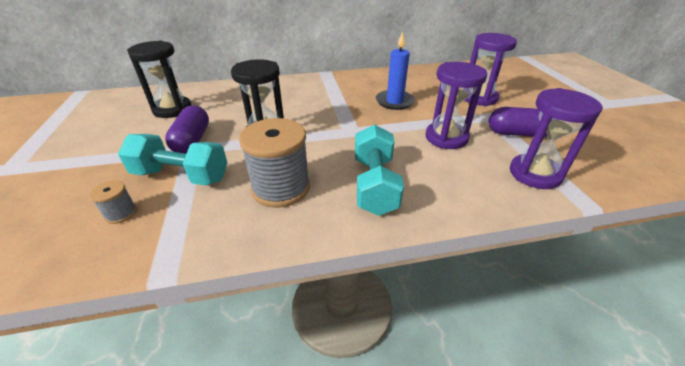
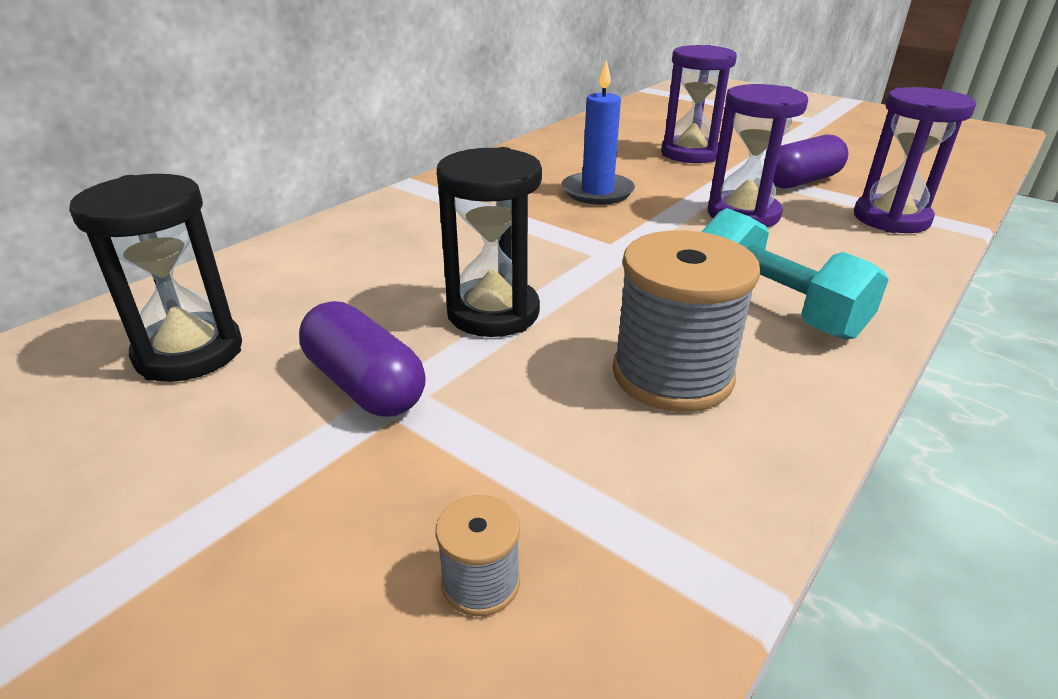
camera: 40 degrees left, 5 degrees down
(181, 176) = (469, 451): turquoise dumbbell -> none

